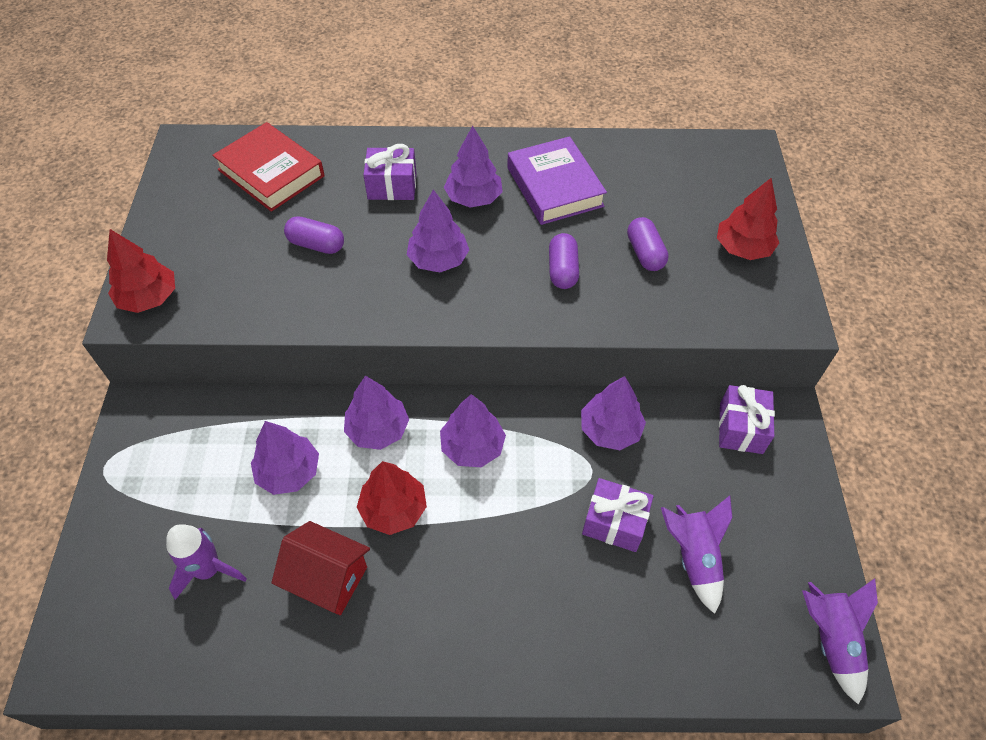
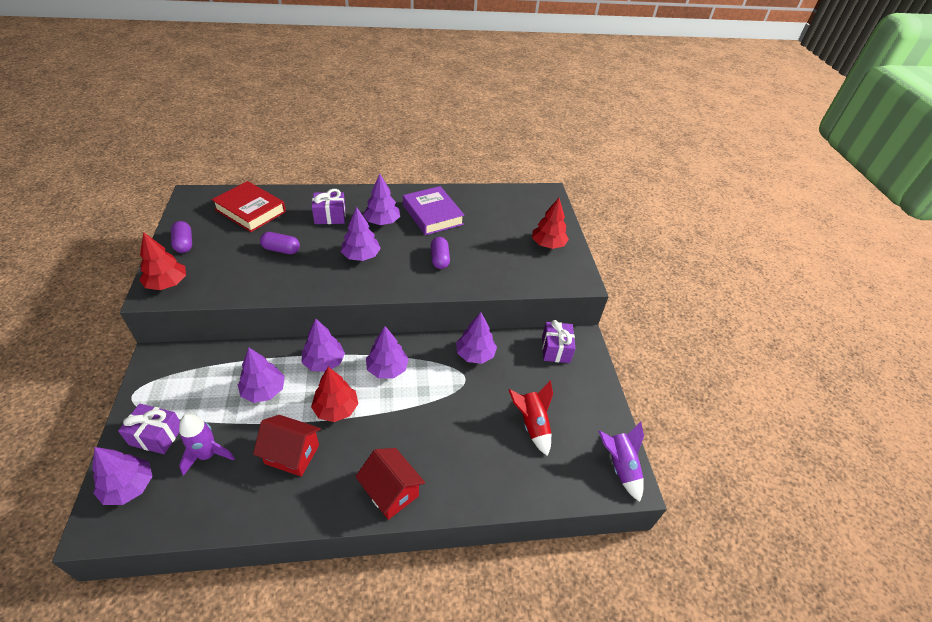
camera: 10 degrees left, 10 degrees down
(102, 611) = (129, 487): none -> purple tree
(471, 652) = (391, 492): none -> red house
(614, 522) = (481, 408): purple gift -> purple gift (156, 435)
(645, 253) = (490, 249): purple capsule -> purple capsule (184, 243)
(693, 557) = (532, 424): purple rocket -> red rocket

